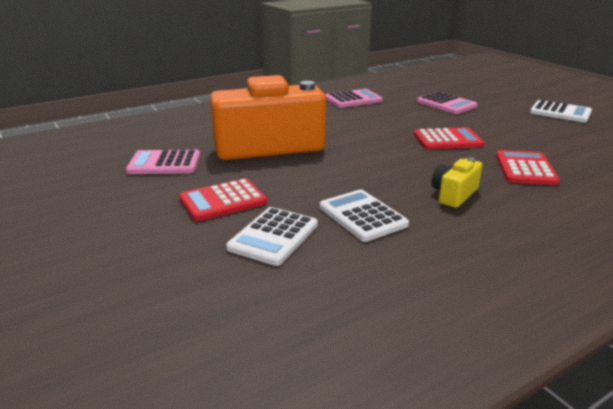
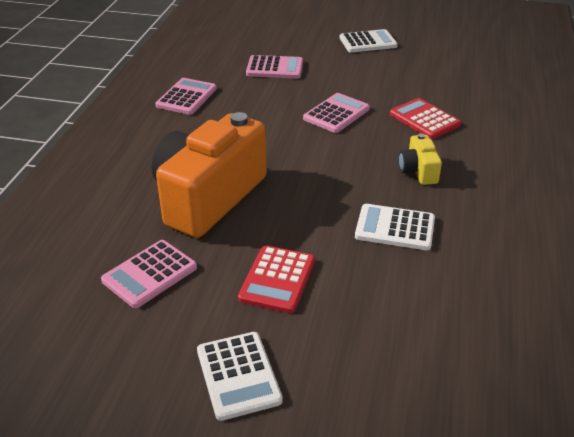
camera: 45 degrees left, 10 degrees up
(273, 236) = (370, 286): white calculator -> white calculator (238, 375)
(447, 140) = (336, 114): red calculator -> pink calculator

